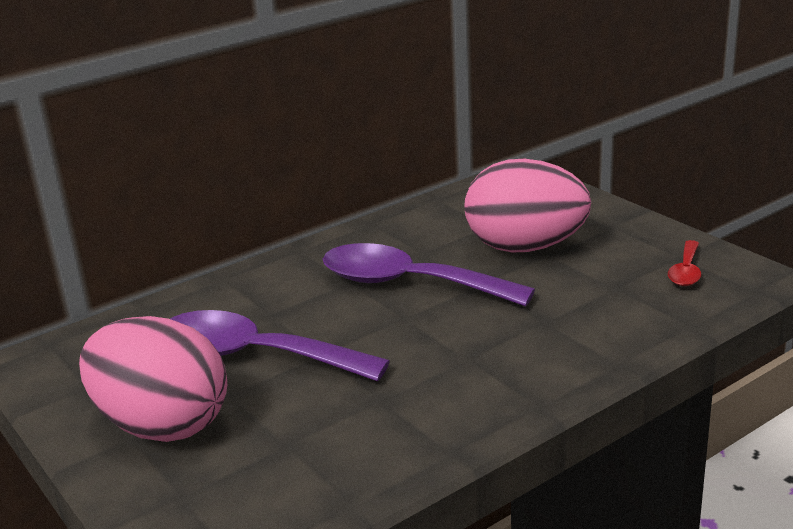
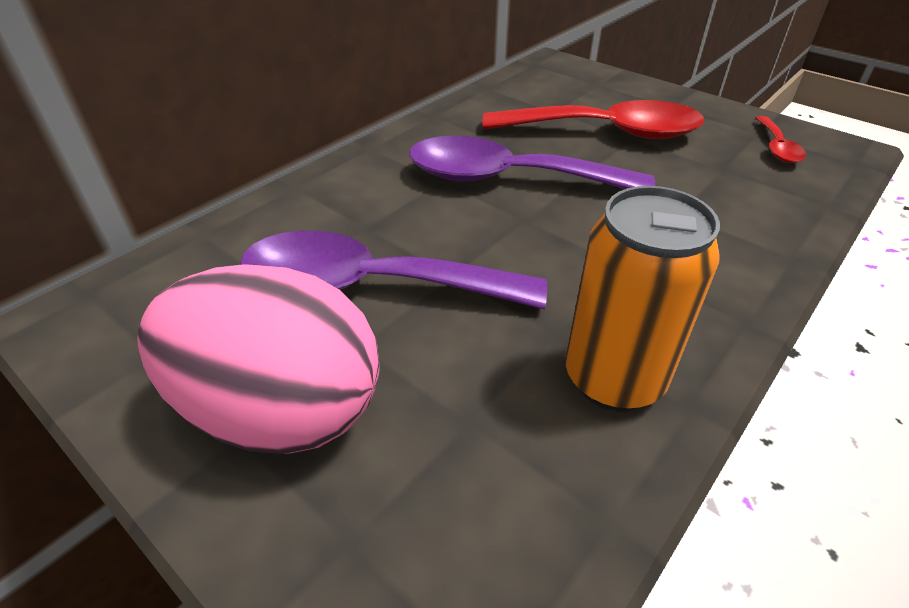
camera: 15 degrees left, 15 degrees up
(405, 430) = (613, 379): none -> orange can
(525, 247) = (605, 132): pink egg -> red spoon

